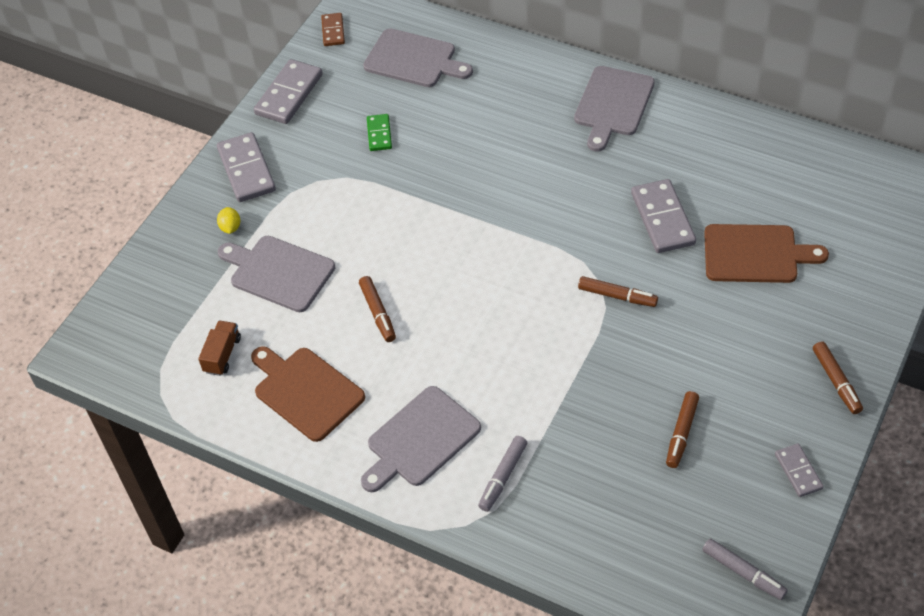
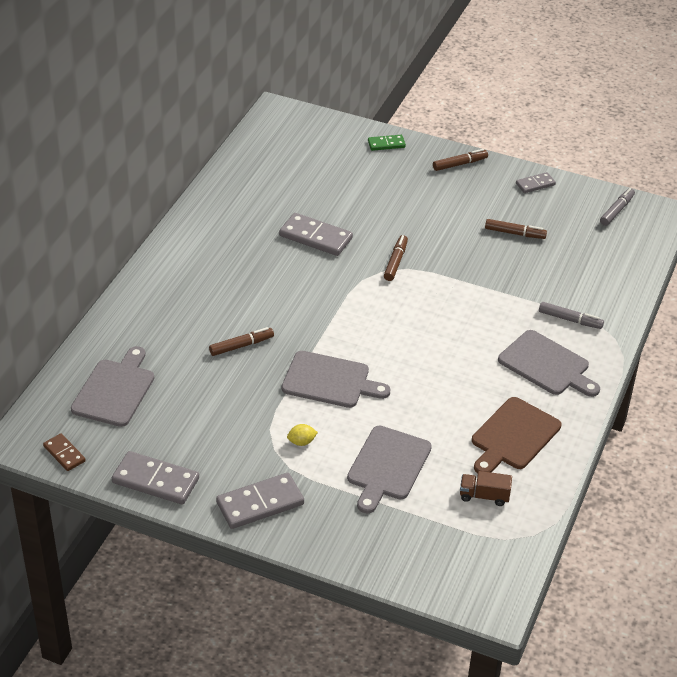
camera: 100 degrees left, 10 degrees down
(230, 227) = (335, 507): yellow lemon -> yellow lemon (301, 442)
(333, 31) = (64, 454): brown domino -> brown domino turned 60 degrees clockwise
(378, 313) = (426, 397): brown marker -> brown marker (241, 346)
(379, 134) = (215, 409): green domino -> green domino (386, 144)
(612, 105) = (187, 262): grey cutting board -> grey cutting board (330, 381)
(663, 219) = (316, 237): grey domino -> grey domino turned 45 degrees clockwise
(755, 254) = (349, 193): brown cutting board -> none

